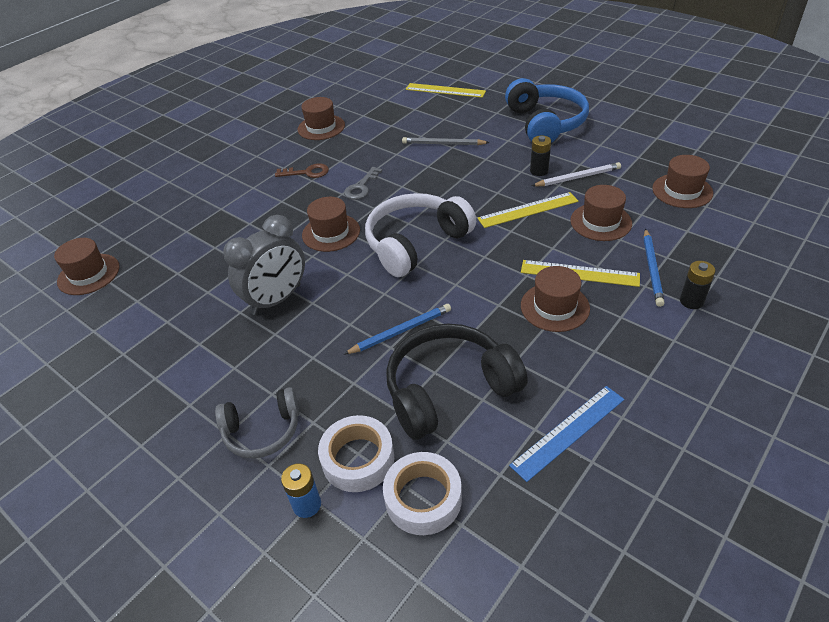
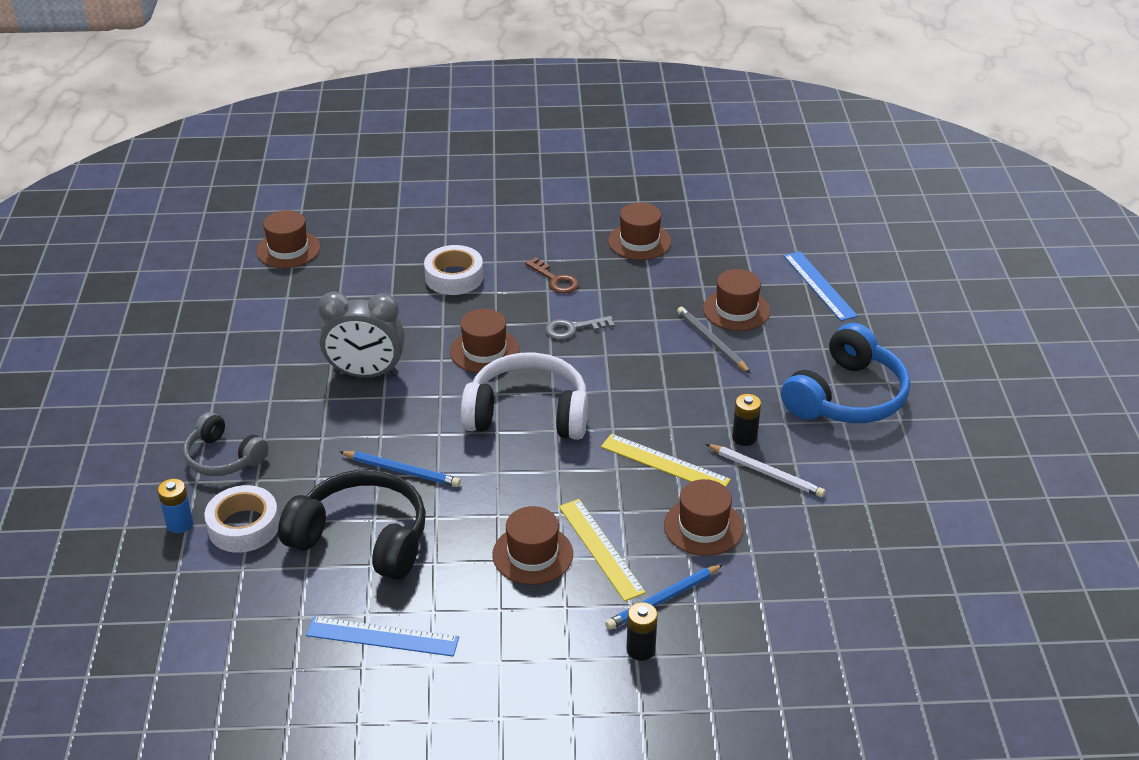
camera: 45 degrees right, 5 degrees down
(423, 498) = (239, 584): white tape -> white tape (454, 277)
(445, 90) = (819, 285): yellow ruler -> blue ruler
(682, 191) = (835, 567): brown hat -> brown hat (736, 310)

